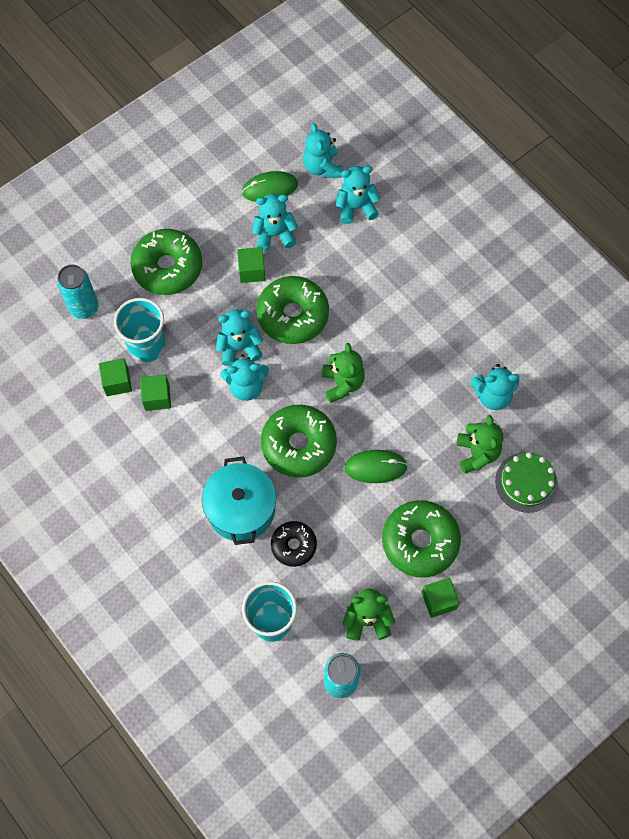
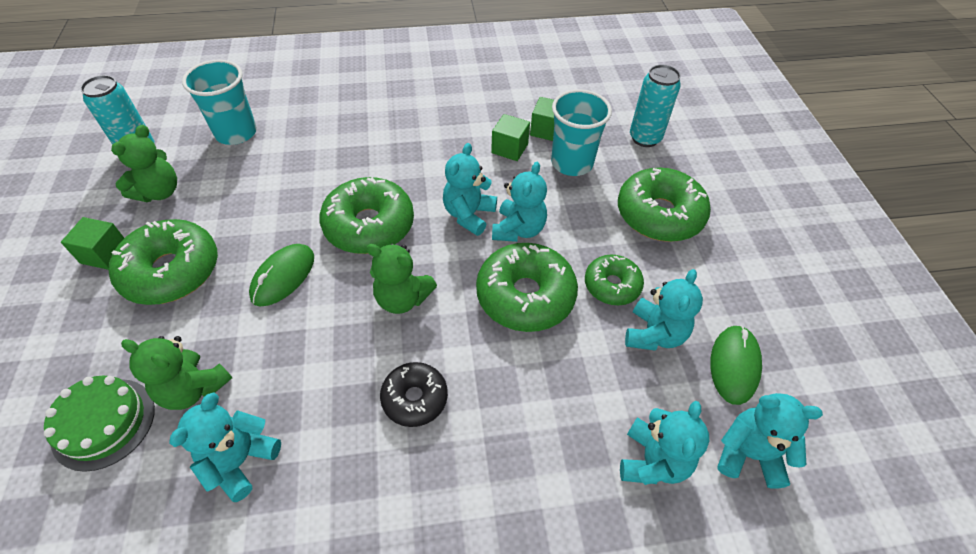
camera: 120 degrees right, 15 degrees down
(241, 509) = (350, 157): turquoise pot -> none
(251, 271) = (612, 285): green cube -> green donut
(293, 545) = (279, 175): black donut -> black donut (415, 398)

